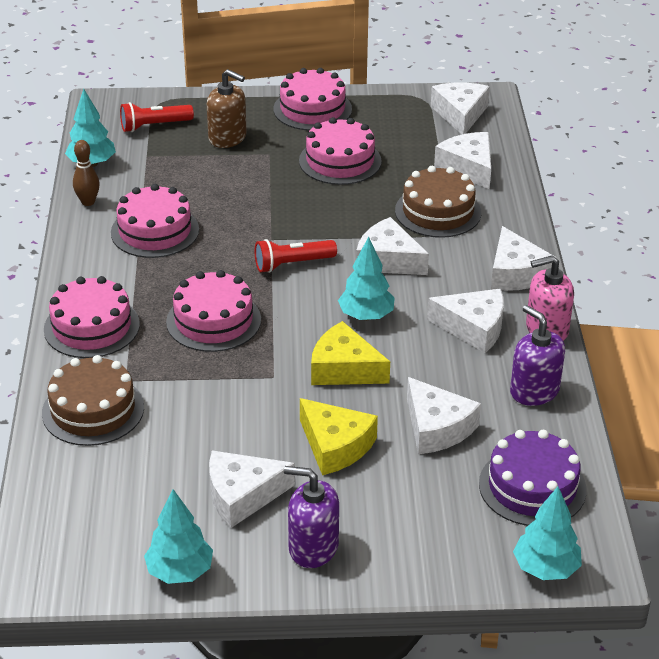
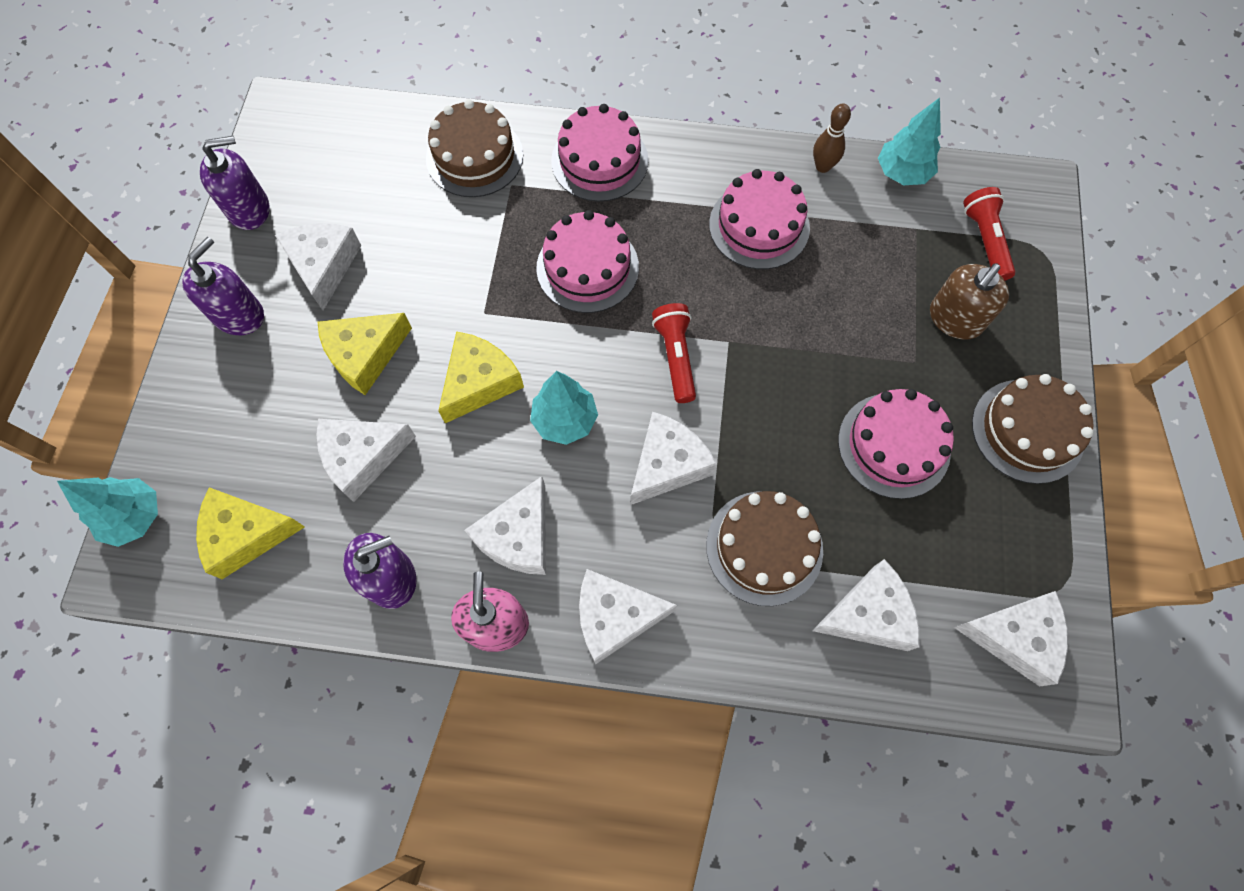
camera: 100 degrees right, 30 degrees up
(180, 572) = (249, 209): turquoise tree -> purple soap dispenser
(312, 109) = (1027, 431): pink cake -> brown cake
(532, 487) = (246, 534): purple cake -> yellow cheese

